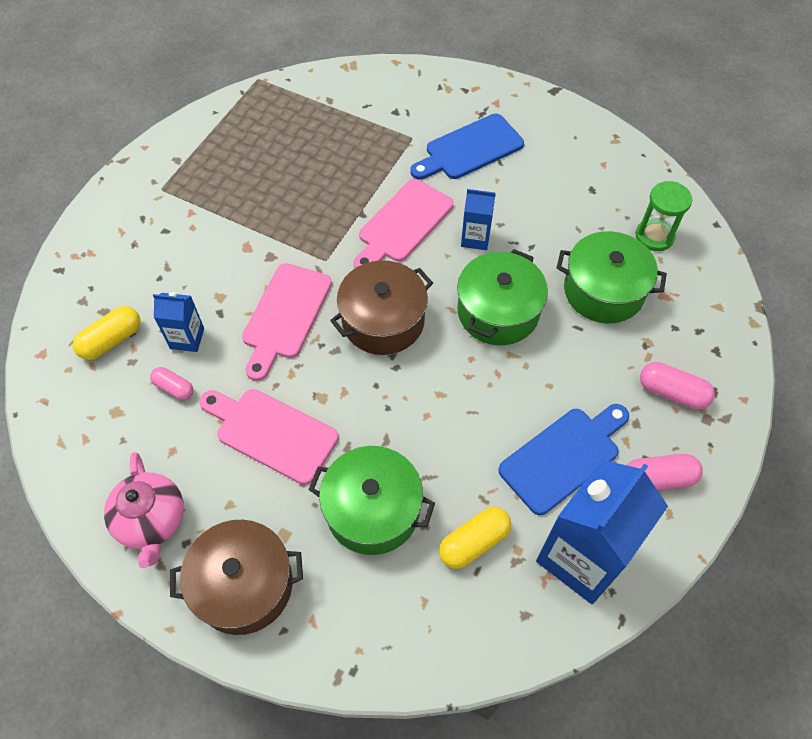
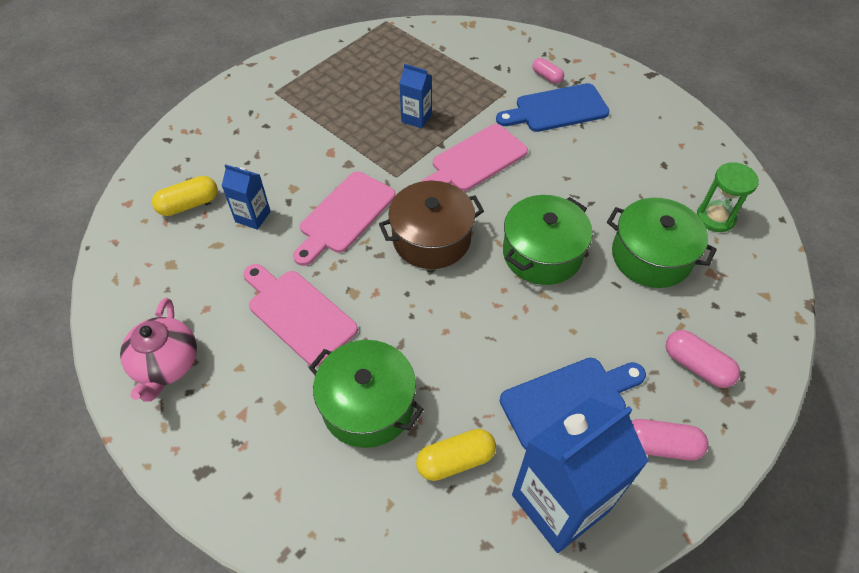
camera: 15 degrees right, 5 degrees down
(174, 388) = (227, 255): pink capsule -> pink capsule (547, 77)
(244, 585) = (226, 443): brown pot -> none
(475, 238) = (539, 185): blue carton -> blue carton (416, 118)

